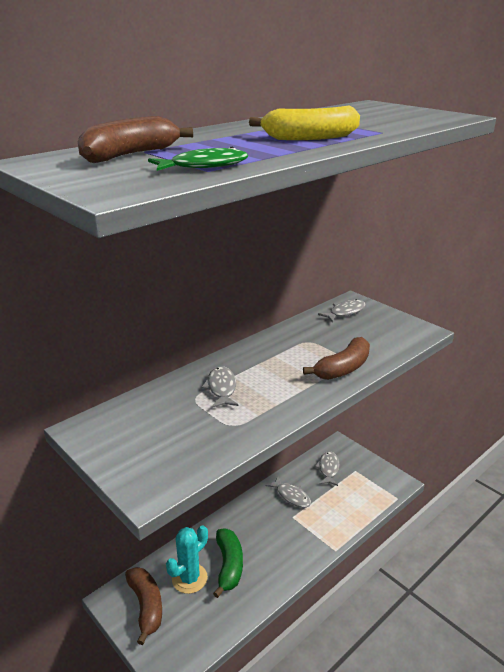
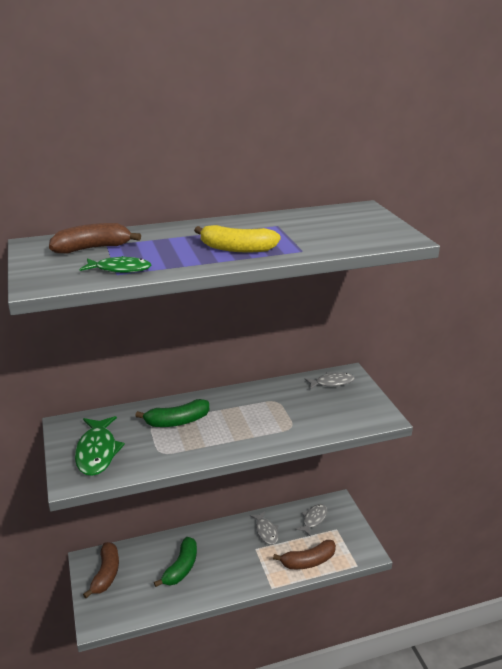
camera: 25 degrees right, 0 degrees up
(153, 447) = (97, 452): none -> green fish
(189, 578) = (147, 566): turquoise cactus -> none
(221, 388) = (177, 421): grey fish -> green banana
(343, 368) = (282, 432): brown banana -> brown banana (308, 561)

